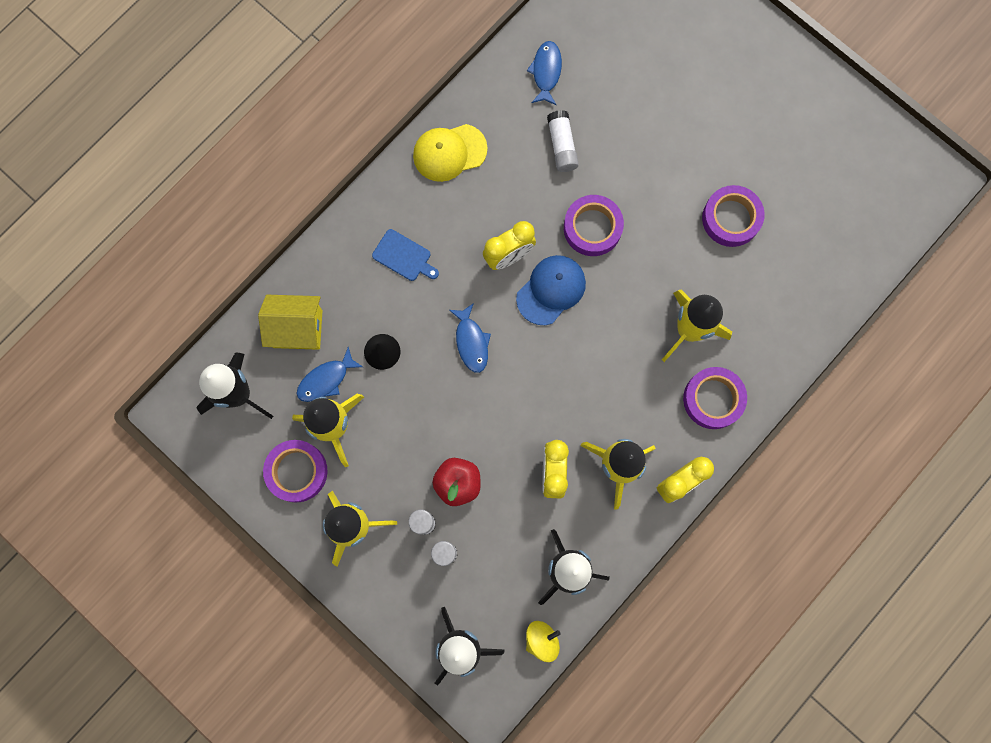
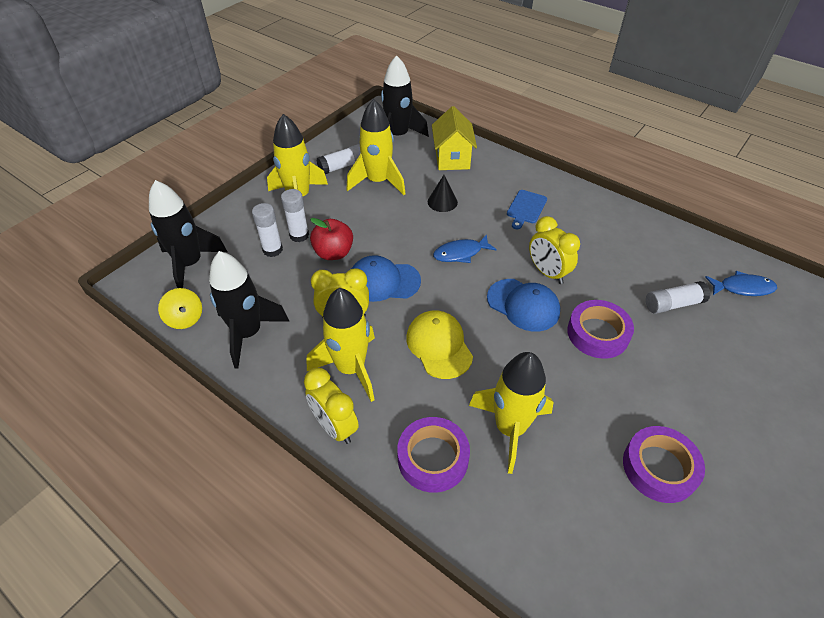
camera: 85 degrees right, 30 degrees down
(297, 471) = (342, 166): purple tape -> white glue stick
(326, 380) = (414, 175): blue fish -> none
(449, 152) = (629, 228): yellow cap -> yellow cap (439, 346)
(506, 429) = (383, 281): none -> blue cap

